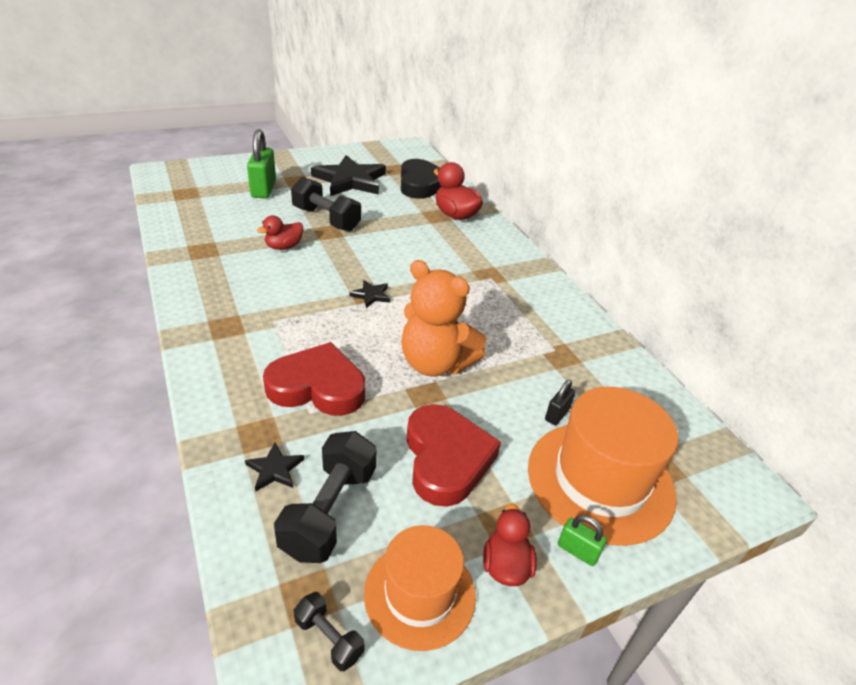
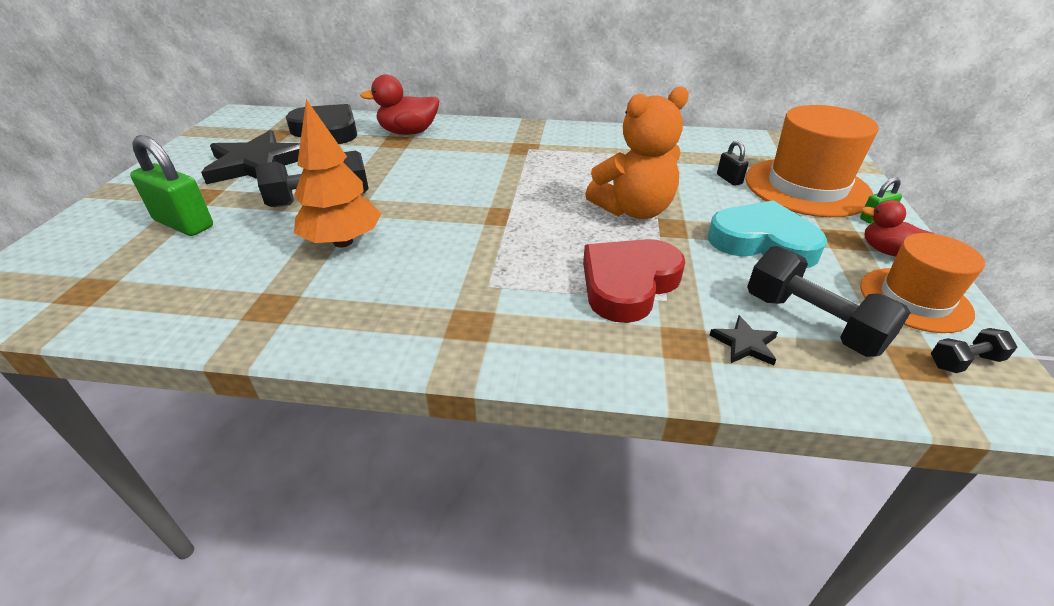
camera: 55 degrees left, 0 degrees up
(284, 247) = (343, 242): red duck -> orange tree
(371, 295) = (499, 213): black star -> none
(446, 459) = (762, 242): red heart -> turquoise heart

